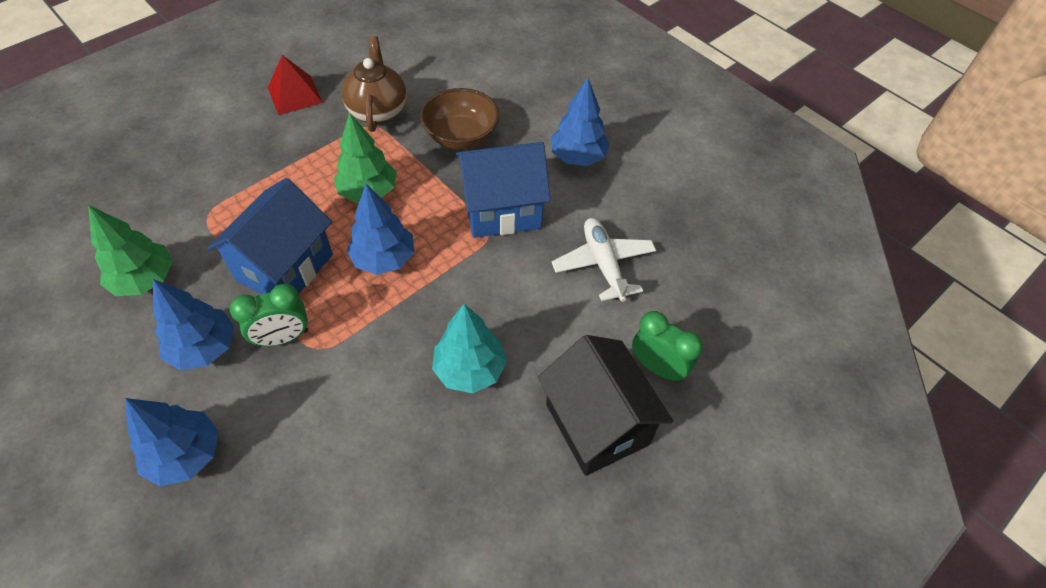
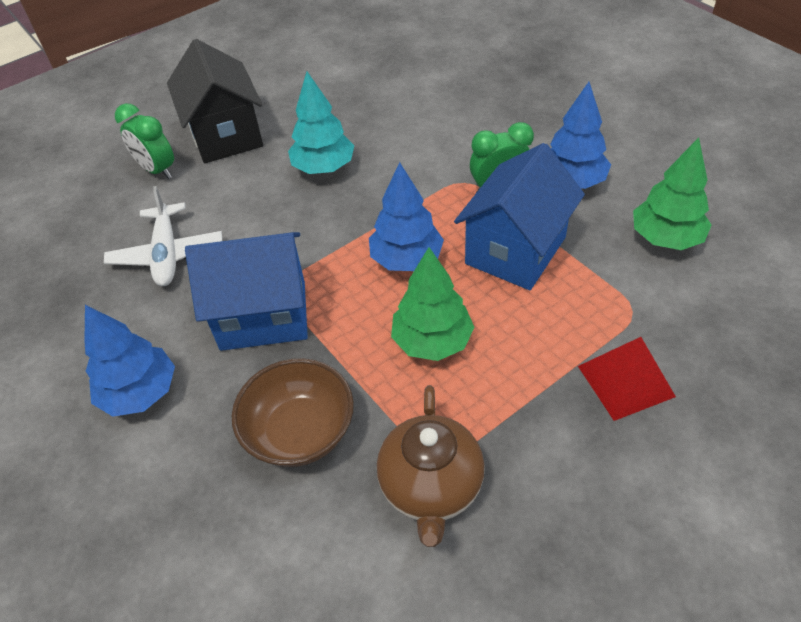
camera: 170 degrees left, 5 degrees down
(185, 455) = (554, 116): blue tree -> none
(295, 95) = (582, 528): red pyramid -> red pyramid (625, 381)

